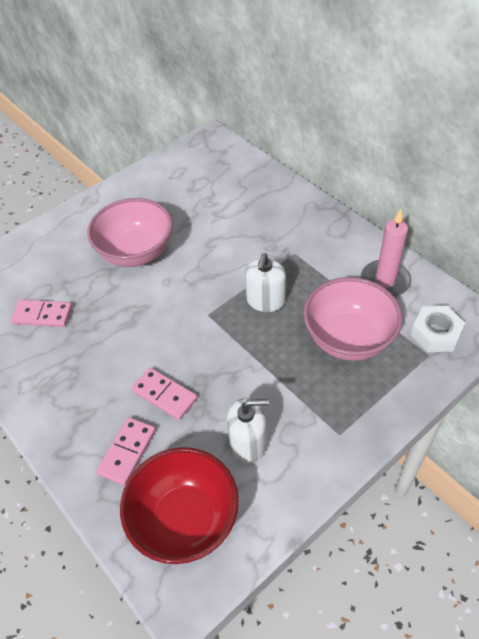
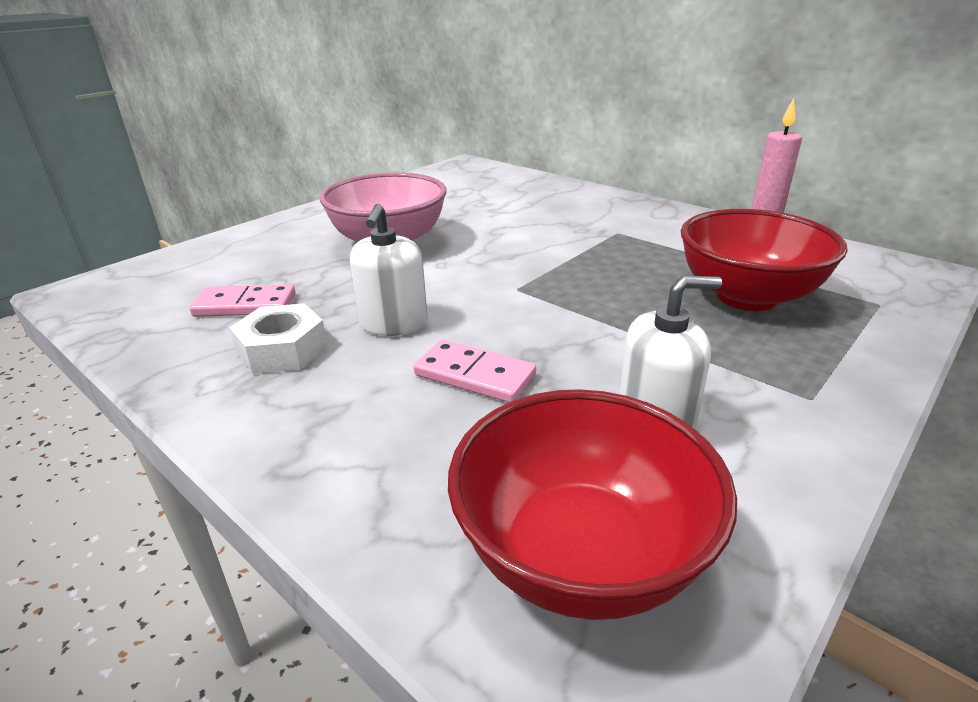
camera: 10 degrees left, 20 degrees down
(127, 452) = (422, 455): pink domino -> none
(265, 300) = (599, 271): white soap dispenser -> white soap dispenser (393, 324)
(348, 339) = (746, 297): pink bowl -> red bowl
(435, 333) = (870, 284): white nut -> white nut (282, 350)

